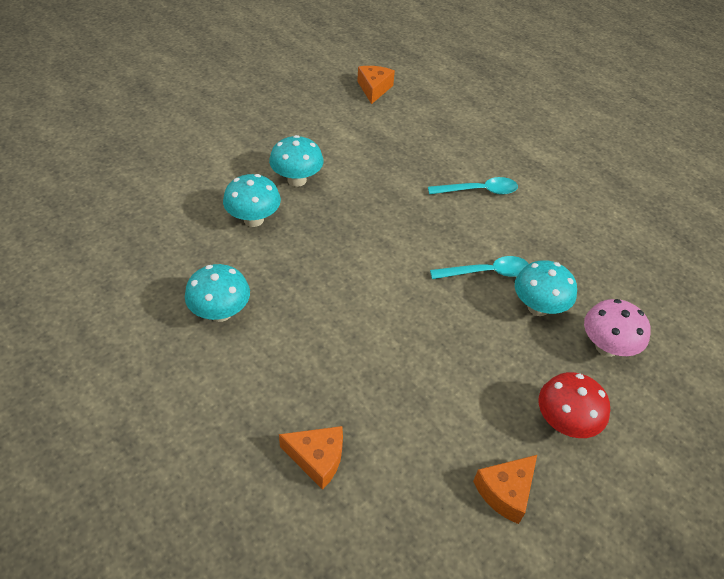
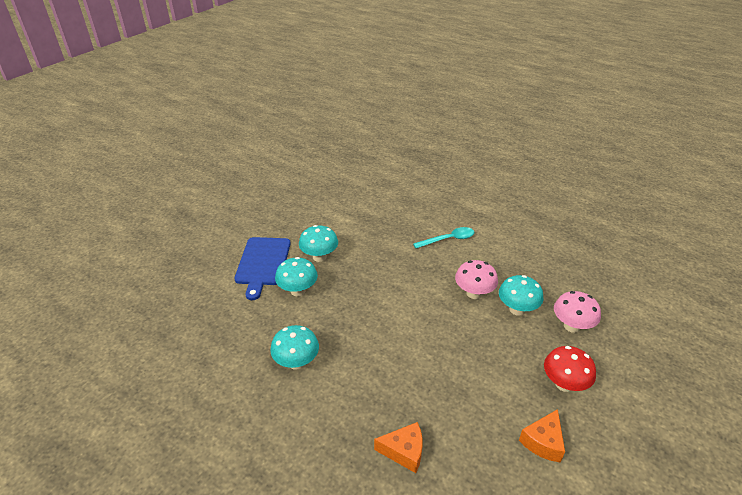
camera: 10 degrees left, 10 degrees down
(221, 173) = (262, 263): none -> blue cutting board
(374, 89) = (351, 185): orange cheese -> none
(486, 272) = (474, 293): turquoise spoon -> pink mushroom

